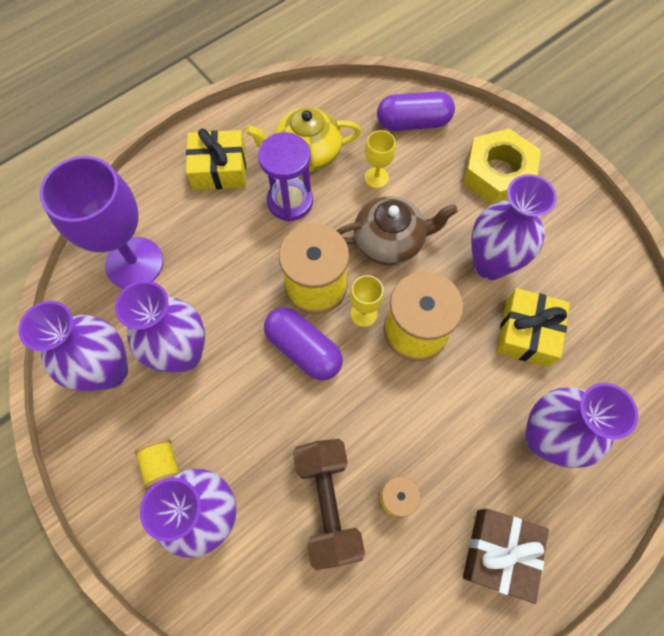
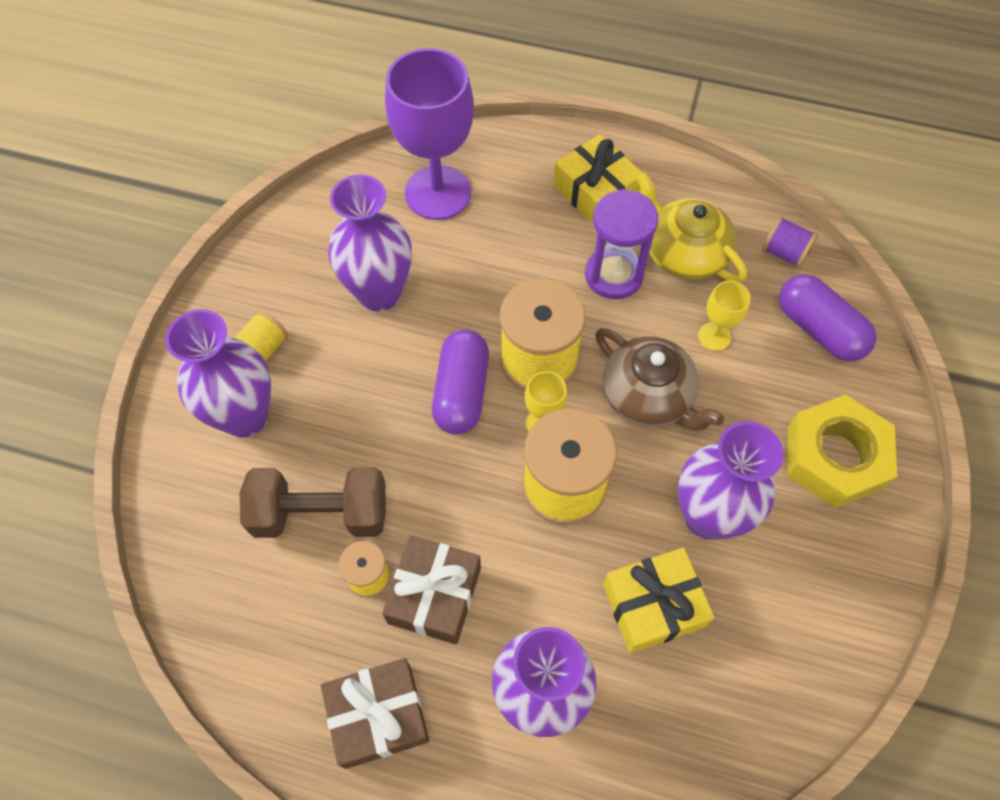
camera: 55 degrees right, 5 degrees down
(109, 371) = (320, 247): purple vase -> none
(328, 503) = (321, 513): brown dumbbell -> brown dumbbell turned 45 degrees clockwise
(349, 103) = (784, 253): none -> purple spool
(438, 461) = (434, 595): none -> brown gift

